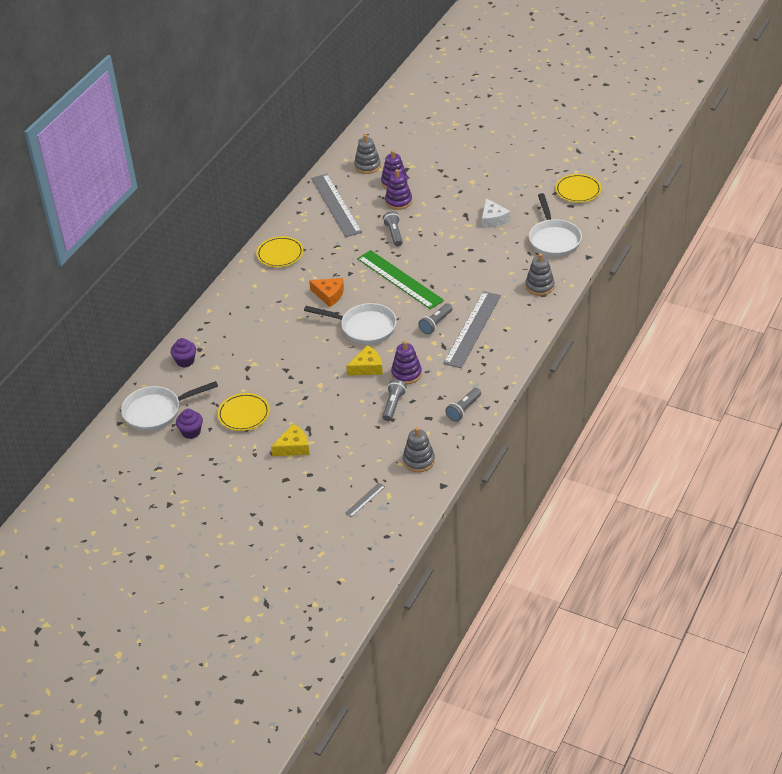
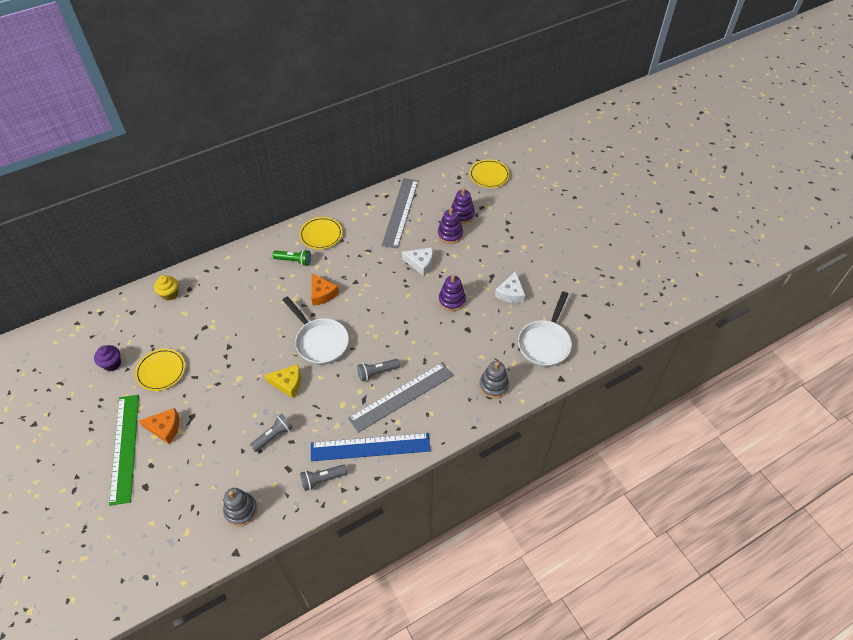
camera: 30 degrees right, 10 degrees up
(157, 411) = (109, 329): white pan -> none
(185, 361) = (170, 294): purple cupcake -> yellow cupcake
(276, 284) = (294, 261): none -> green flashlight
(293, 447) = (165, 428): yellow cheese -> orange cheese
(365, 499) = (165, 523): grey ruler -> none
(367, 166) = (454, 189): grey stacking toy -> none
(394, 234) = (420, 263): grey flashlight -> white cheese
(400, 279) = (387, 310): green ruler -> green ruler (125, 447)
(406, 374) = (311, 410): purple stacking toy -> purple stacking toy (452, 300)
(481, 372) = (370, 447): none -> blue ruler
(578, 191) = (606, 304): yellow plate -> yellow plate (489, 175)

